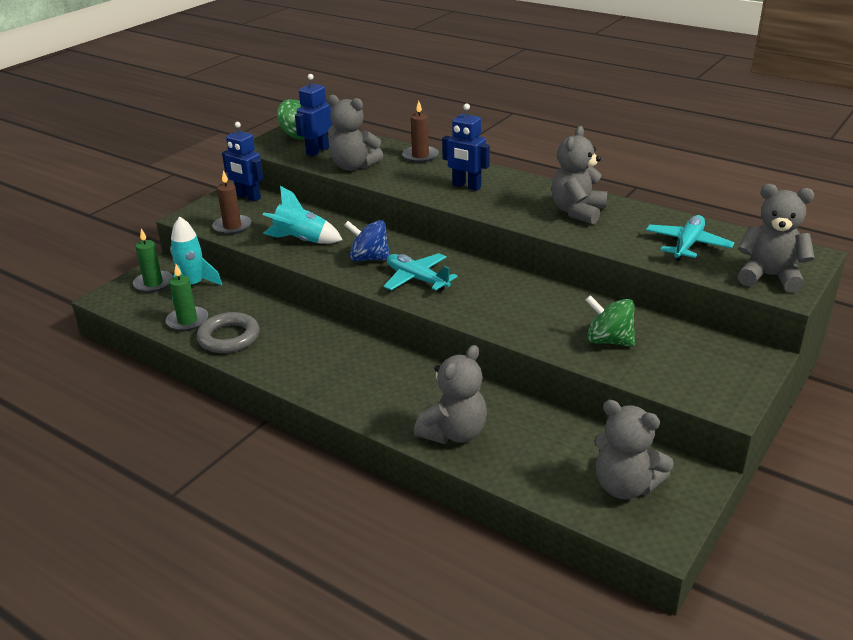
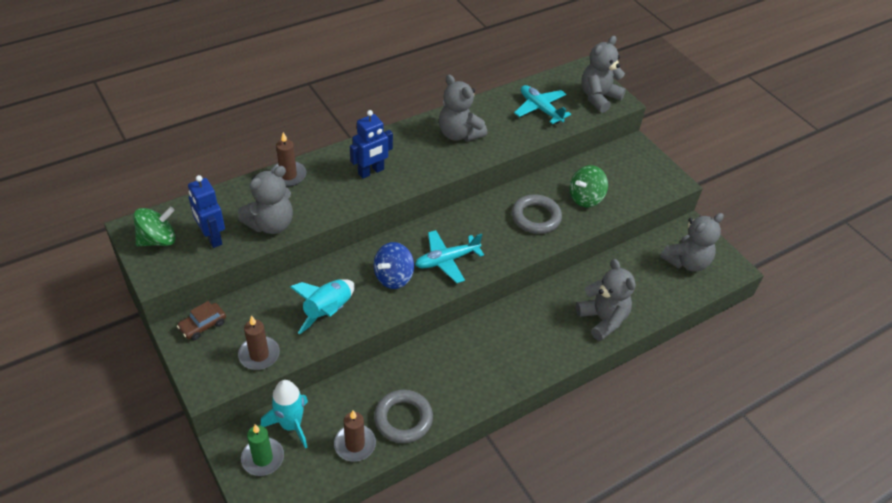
camera: 70 degrees left, 15 degrees up
(187, 321) = (355, 444): green candle -> brown candle
(248, 197) = (203, 325): blue robot -> brown car
(536, 315) = (536, 217): none -> grey ring

